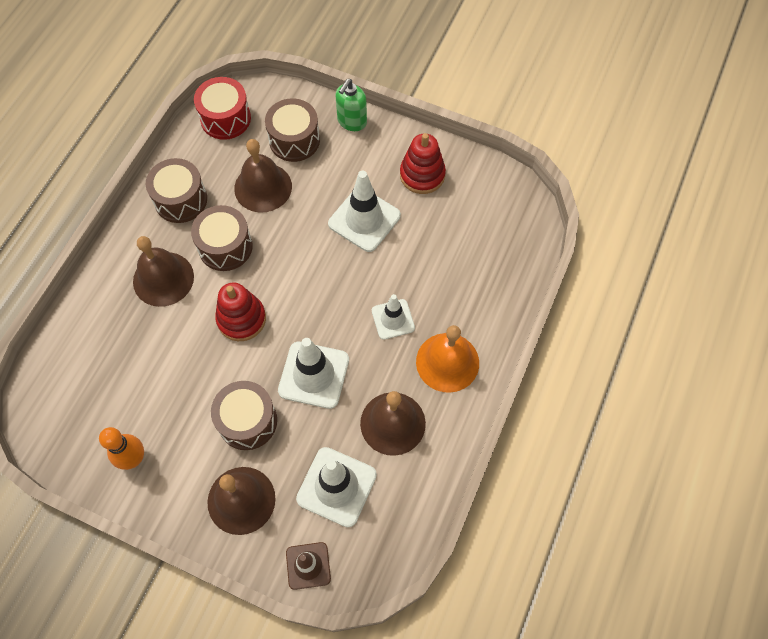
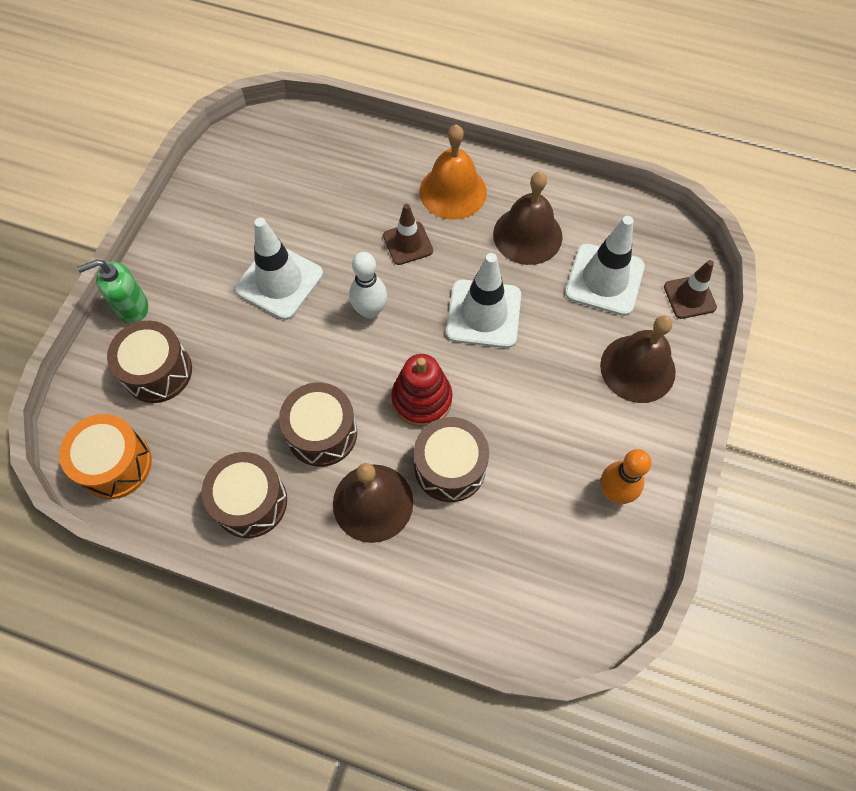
camera: 95 degrees left, 0 degrees up
(225, 118) = (115, 464): red drum -> orange drum
(247, 421) = (548, 374): brown drum -> brown drum (450, 467)
(263, 187) = (231, 400): brown bell -> none
(328, 285) = (370, 311): none -> white bowling pin
(352, 121) = (132, 308): green soap dispenser -> green soap dispenser turned 135 degrees clockwise
(393, 319) = (408, 243): white traffic cone -> brown traffic cone
(422, 175) = (216, 227): red stacking toy -> none

